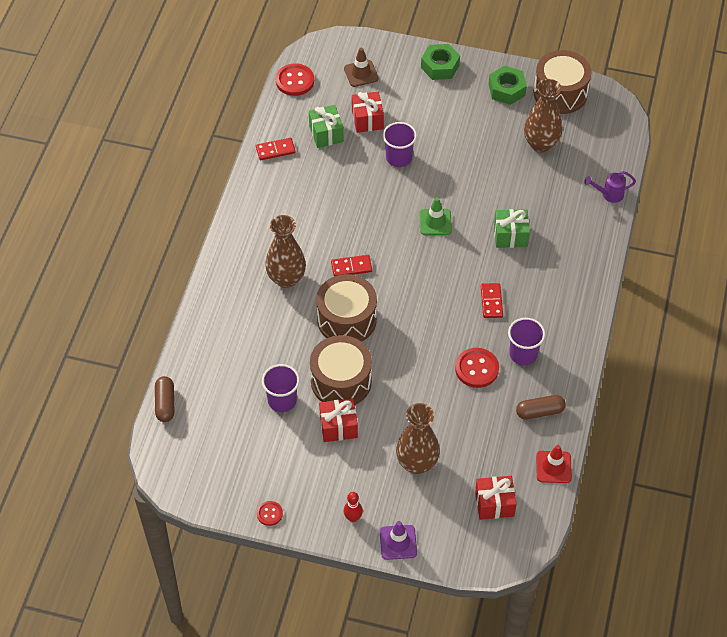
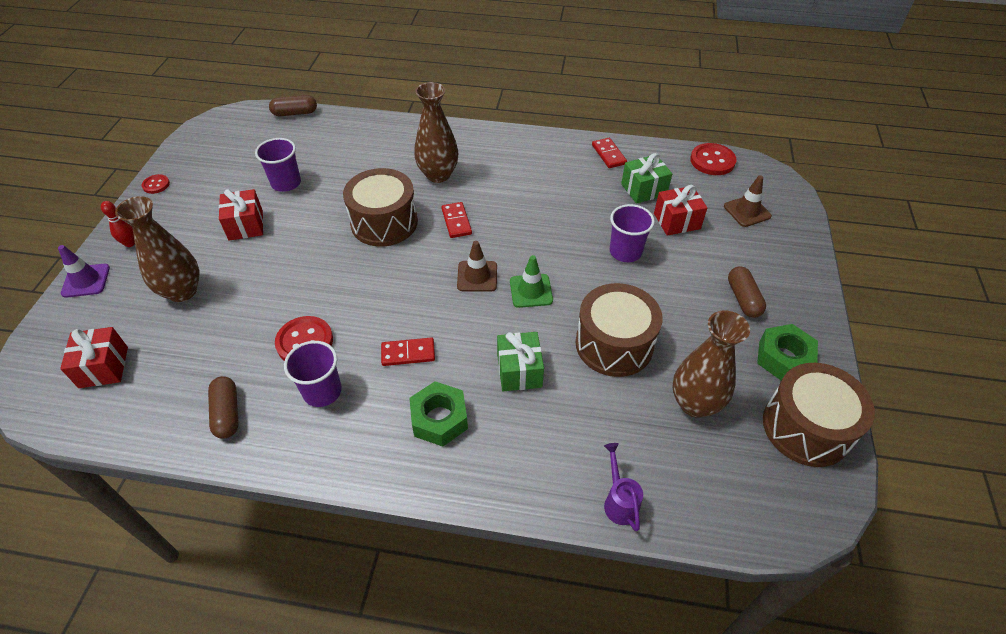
camera: 85 degrees right, 5 degrees down
(341, 381) = (303, 223): brown drum -> brown drum (614, 344)
(417, 255) = (477, 276): none -> brown traffic cone
(440, 66) = (793, 283): green nut -> green nut (439, 419)
(453, 98) = (743, 299): none -> brown capsule
(553, 467) = (137, 431): red traffic cone -> none

